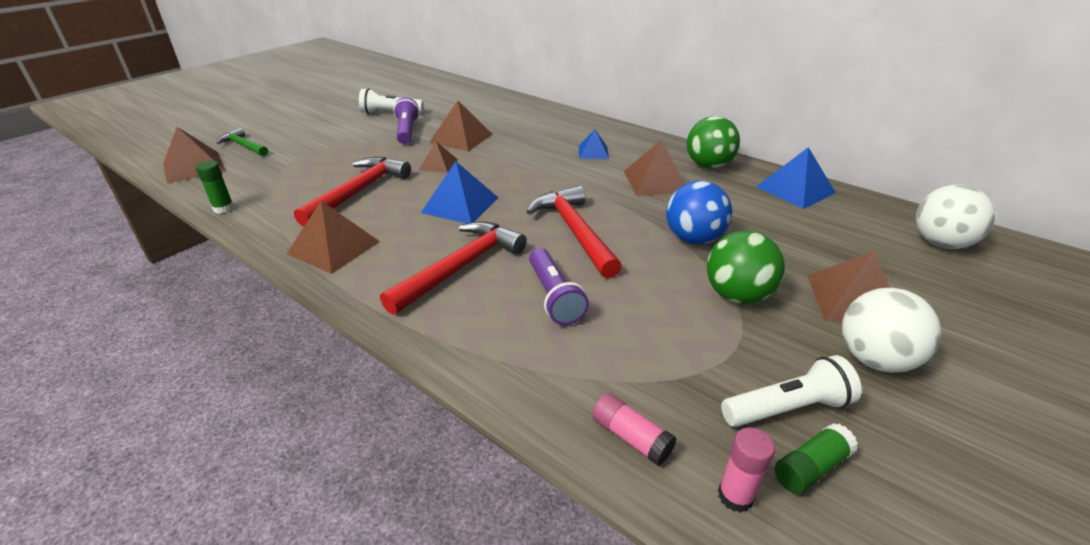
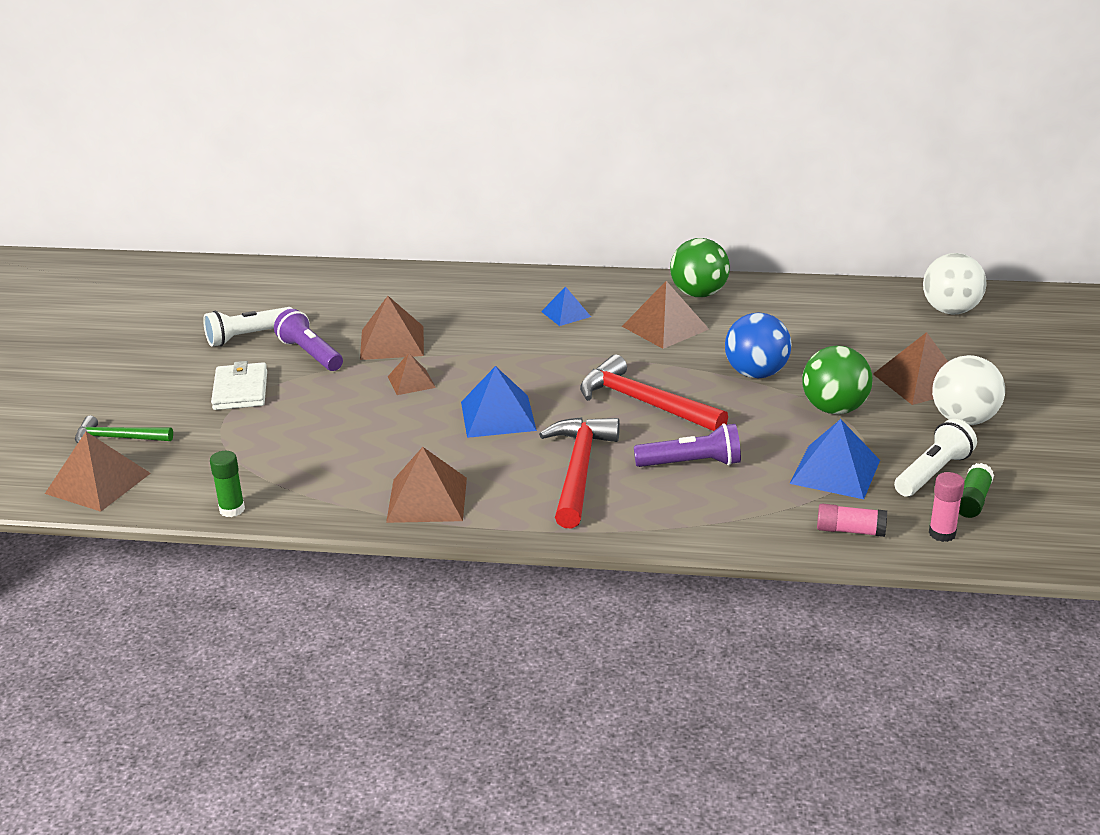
camera: 30 degrees left, 5 degrees down
(341, 140) = (240, 390): none -> white wallet
(359, 192) = (364, 440): red hammer -> none
(554, 297) = (691, 463): purple flashlight -> purple flashlight turned 45 degrees counterclockwise
(795, 189) = (800, 295): blue pyramid -> blue pyramid (835, 471)

